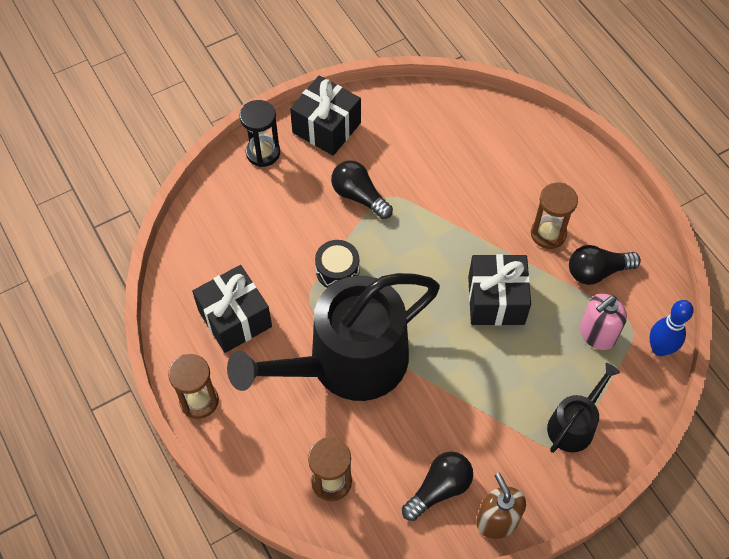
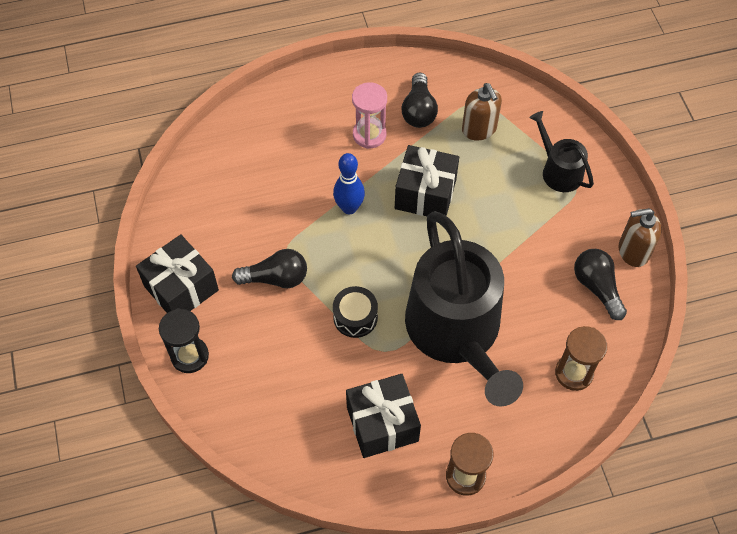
camera: 75 degrees left, 0 degrees up
(359, 196) = (276, 278): black light bulb -> black light bulb turned 150 degrees counterclockwise
(548, 234) = (369, 135): brown hourglass -> pink hourglass
(597, 334) = (479, 129): pink soap dispenser -> brown soap dispenser
(659, 349) = (504, 90): blue bowling pin -> blue bowling pin (349, 208)

